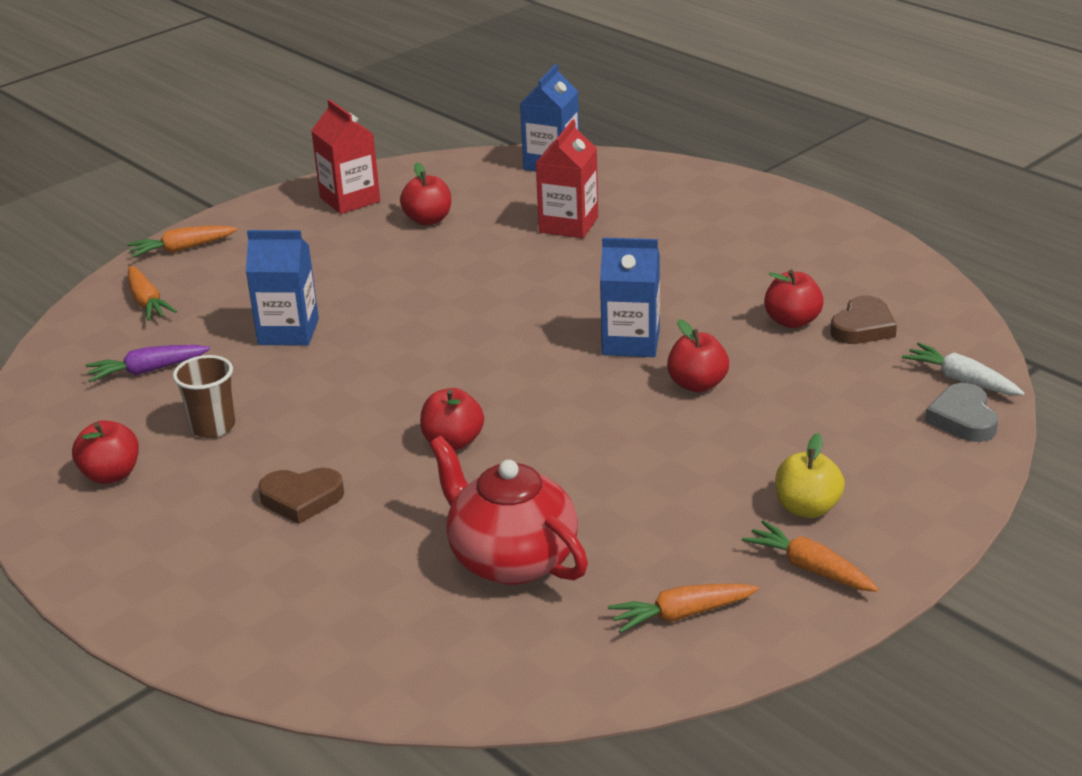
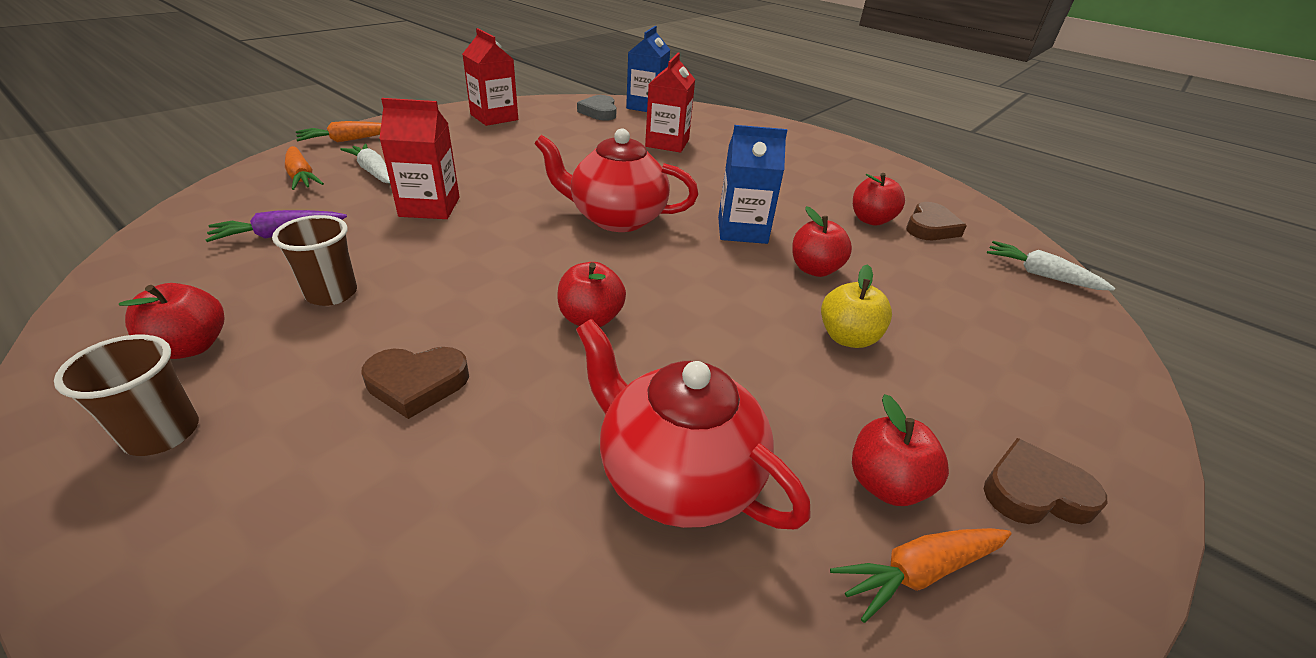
camera: 10 degrees left, 5 degrees up
(118, 535) = (162, 433): none -> brown cup
(220, 290) = (373, 171): none -> white carrot
(288, 332) = (430, 207): blue carton -> red carton
(428, 220) = (556, 133): red apple -> red apple (885, 484)
(490, 335) = (616, 218): none -> red teapot
(807, 508) = (985, 406): yellow apple -> yellow apple (847, 337)
(810, 568) = (1034, 491): orange carrot -> brown heart
(963, 418) = (1068, 310): grey heart -> grey heart (599, 112)

